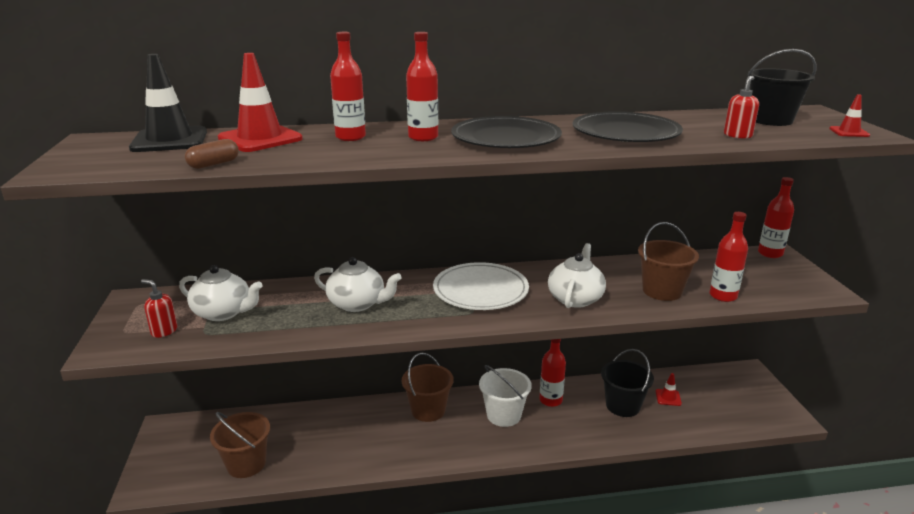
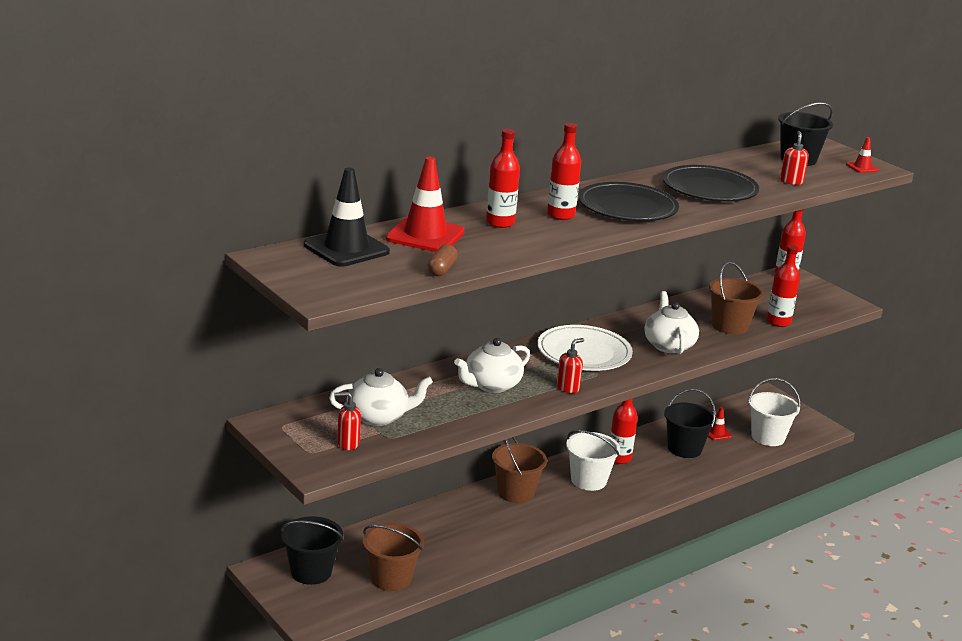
camera: 30 degrees left, 0 degrees up
(194, 439) = (311, 572): none -> black bucket
(357, 304) = (491, 385): white teapot -> white teapot turned 150 degrees clockwise
(425, 320) = (568, 388): none -> red soap dispenser
(721, 414) = (768, 437): none -> white bucket

